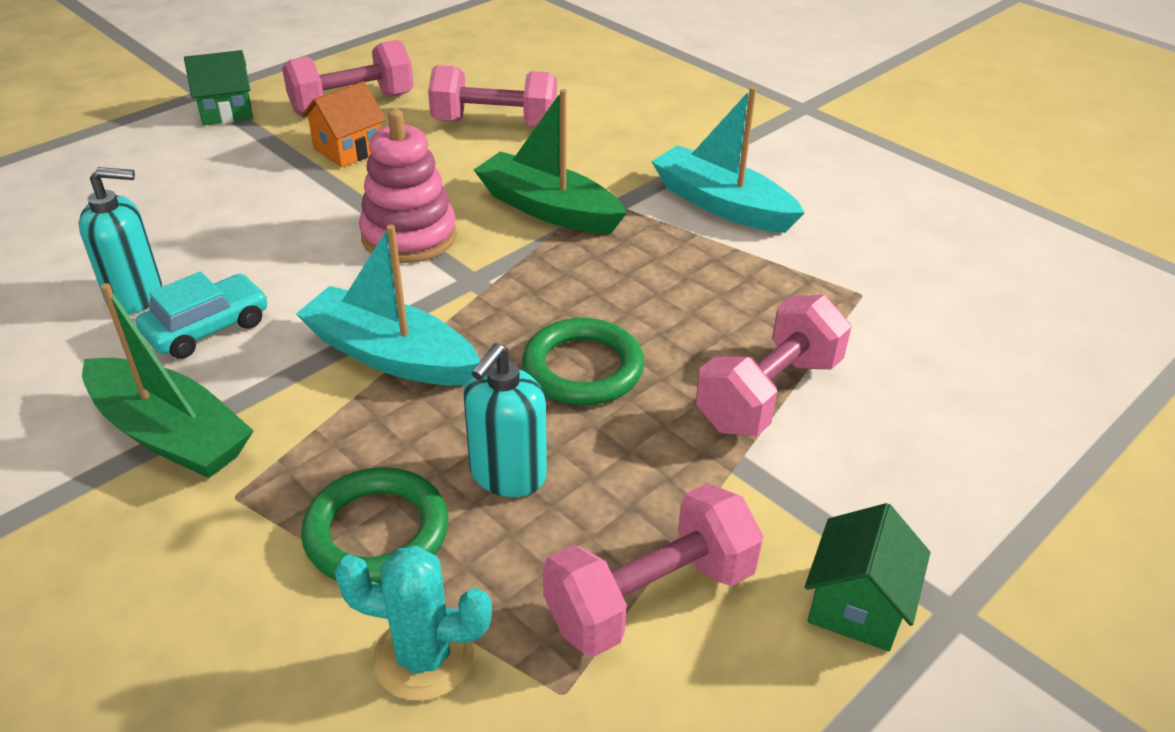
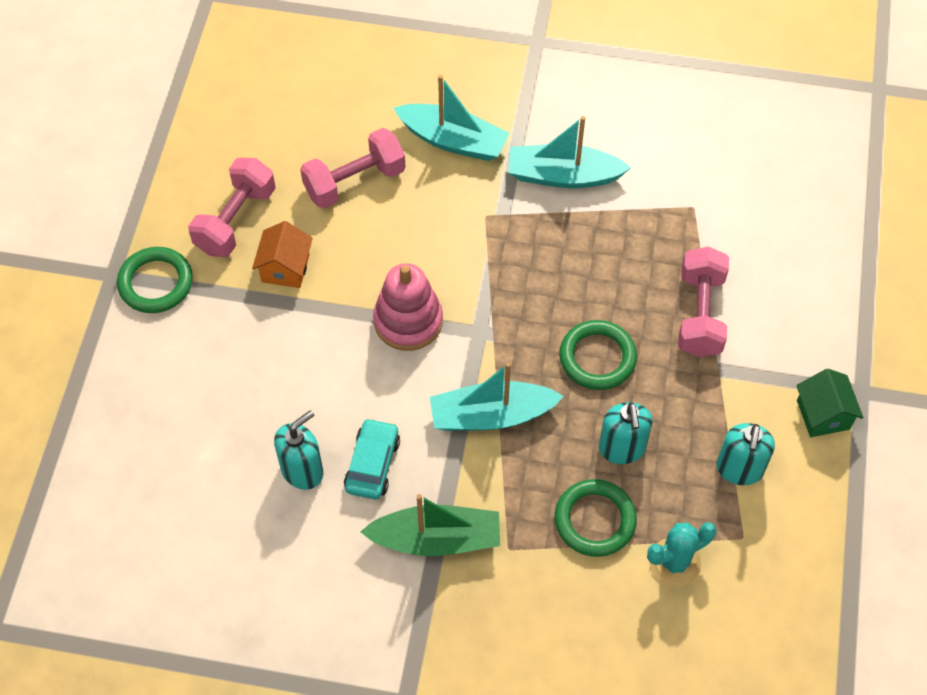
camera: 35 degrees left, 20 degrees up
(226, 111) = (156, 283): green house -> green ring
(548, 209) = (466, 244): green boat -> none
(630, 136) = (453, 140): none -> turquoise boat
(650, 597) = (739, 469): pink dumbbell -> turquoise soap dispenser

